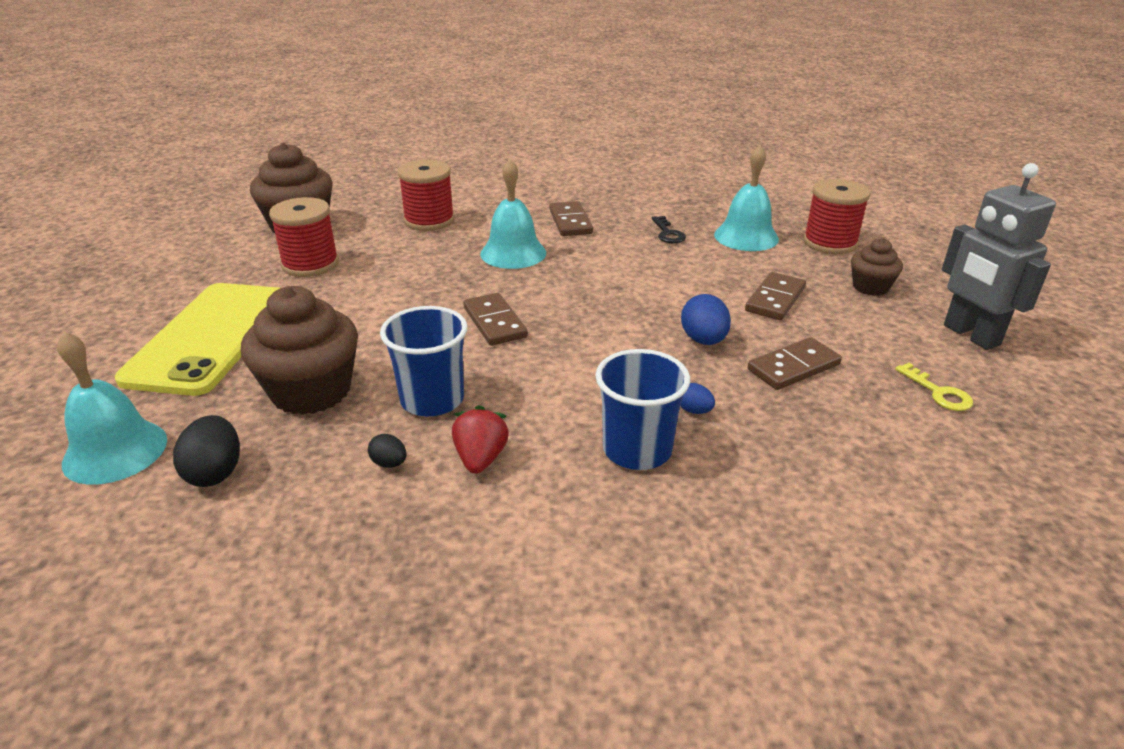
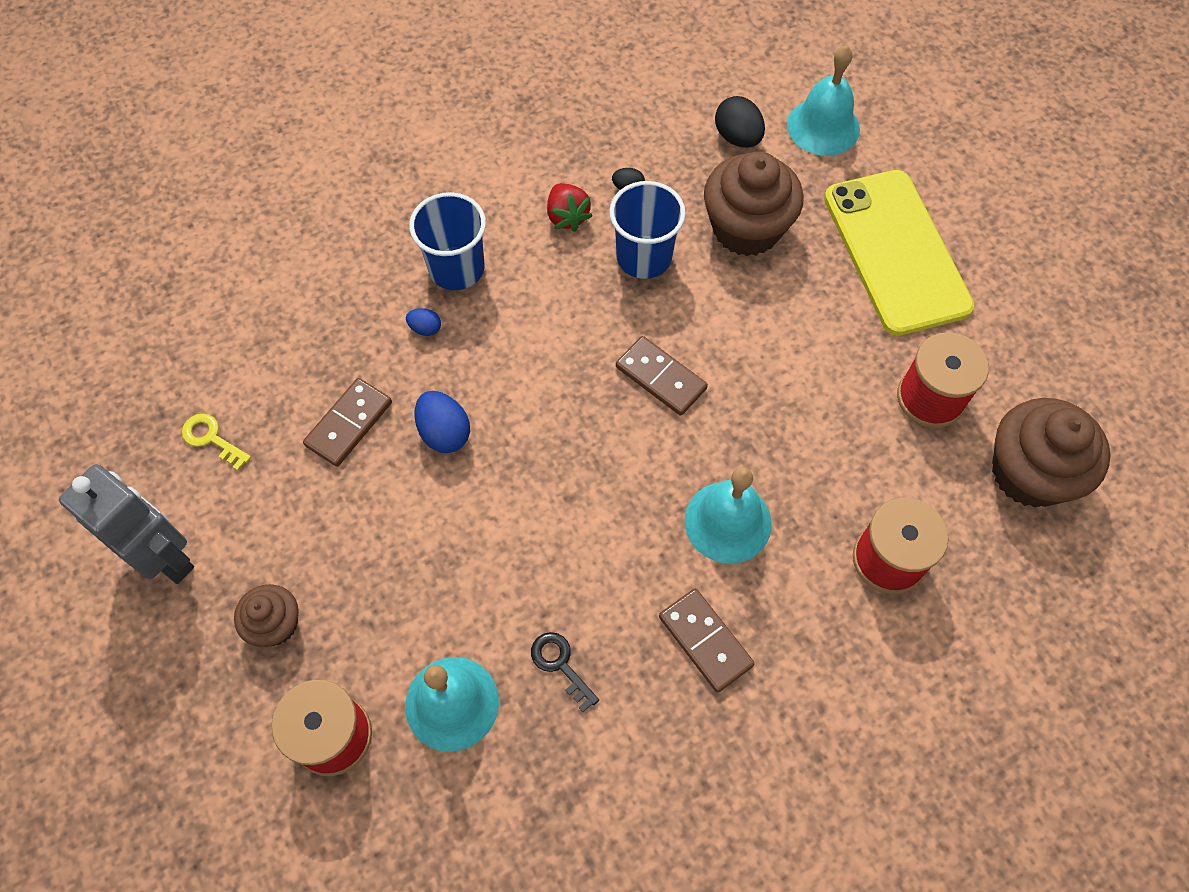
camera: 155 degrees right, 30 degrees up
(775, 299) = (385, 545): brown domino -> none

